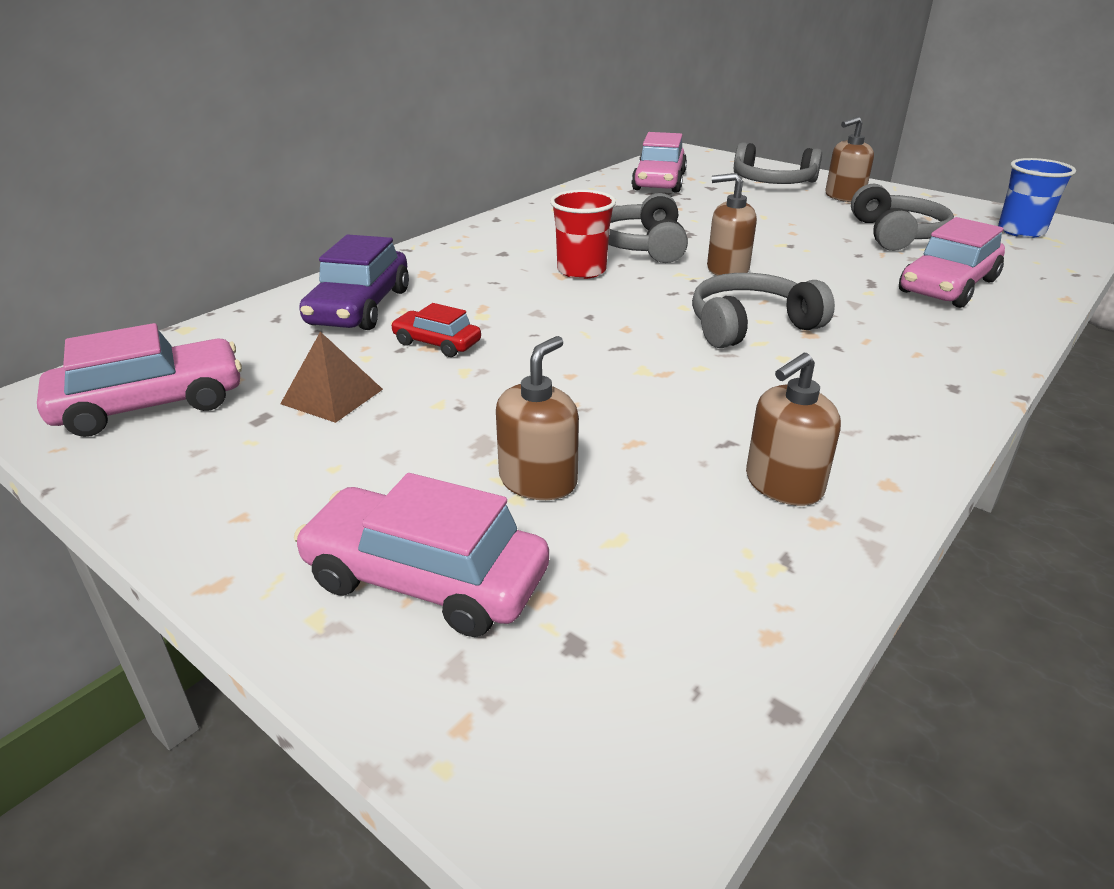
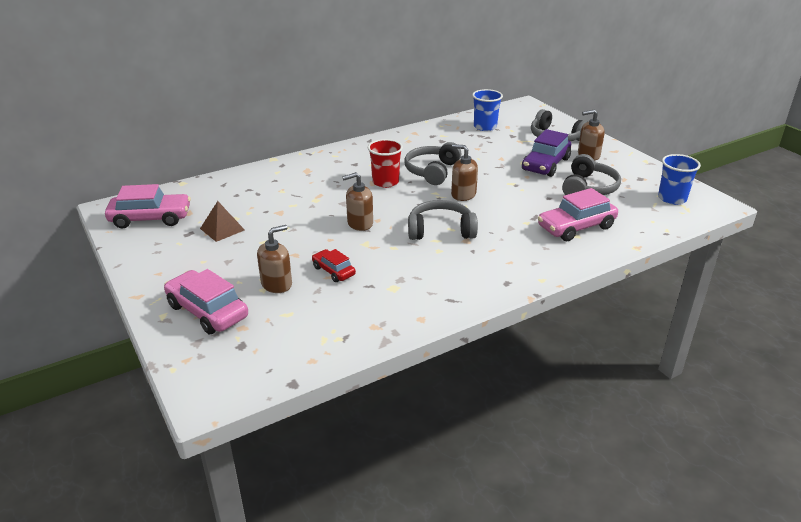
camera: 20 degrees right, 0 degrees up
(360, 307) = (263, 185): purple car -> purple car (546, 164)
(437, 343) = (284, 211): red car -> red car (333, 271)
(659, 182) = (485, 127): pink car -> blue cup
(783, 484) = (375, 308): brown soap dispenser -> brown soap dispenser (360, 223)

